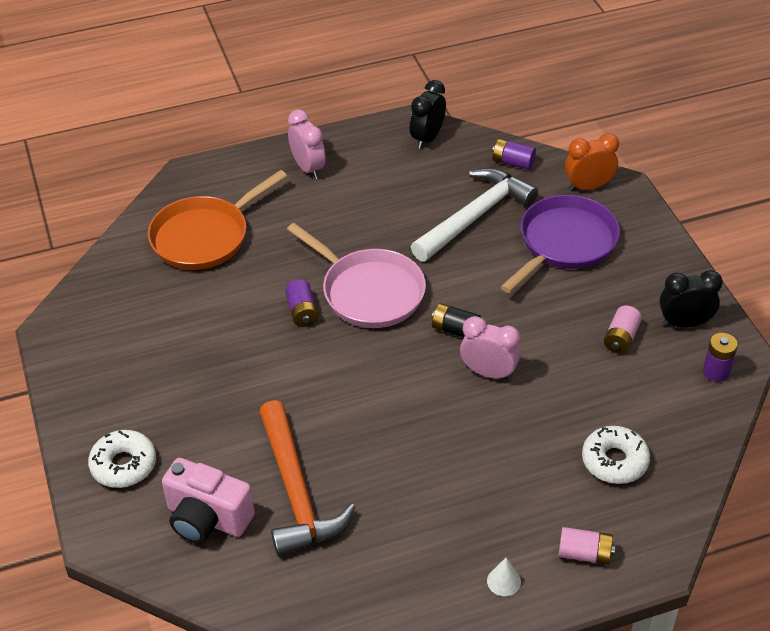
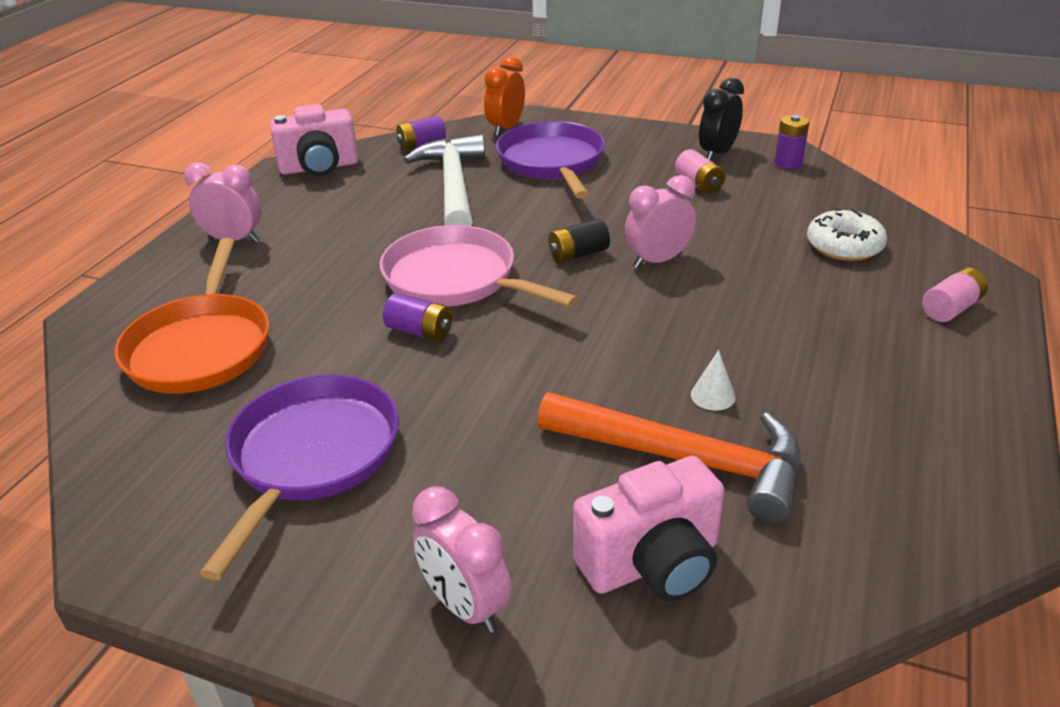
camera: 50 degrees left, 10 degrees down
(123, 465) = (465, 606): white donut -> pink clock
(166, 343) = (312, 456): none -> purple pan
(368, 292) = (456, 279): pink pan -> pink pan turned 135 degrees counterclockwise
(427, 138) = (319, 167): black clock -> pink camera
(503, 581) = (953, 371): white cone -> white cone (713, 395)

